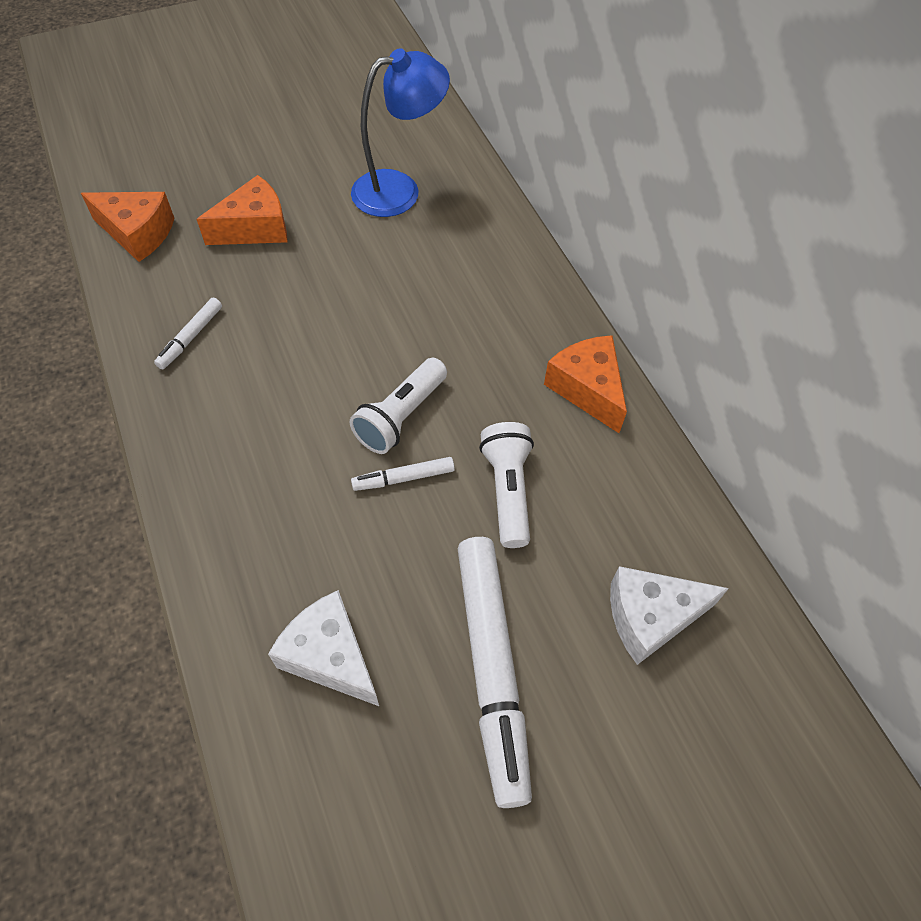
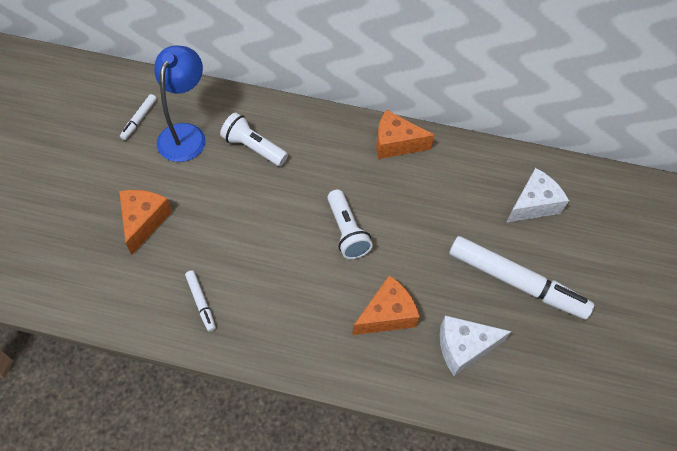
camera: 55 degrees left, 0 degrees up
(138, 233) = (83, 287): orange cheese -> orange cheese (386, 314)
(403, 478) = (386, 254): white marker -> white marker (139, 119)
(508, 491) = (428, 214): white flashlight -> white flashlight (253, 148)
(651, 617) = (533, 204): white cheese -> white cheese turned 150 degrees counterclockwise

